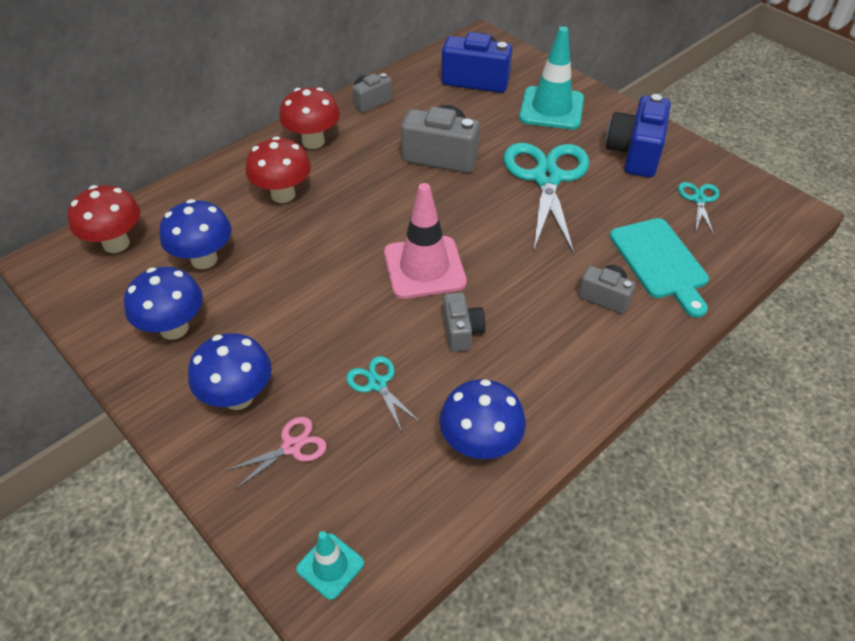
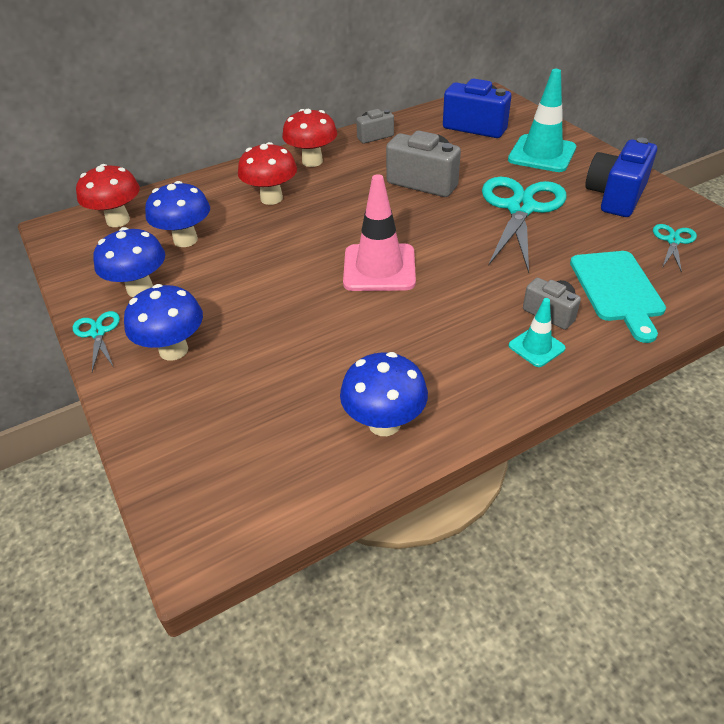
camera: 15 degrees right, 5 degrees down
(291, 447) = (205, 398): pink scissors -> none
(330, 566) = (203, 506): turquoise traffic cone -> turquoise traffic cone (536, 347)
(377, 384) = (303, 357): turquoise scissors -> turquoise scissors (98, 333)
(461, 332) = (397, 324): grey camera -> none

